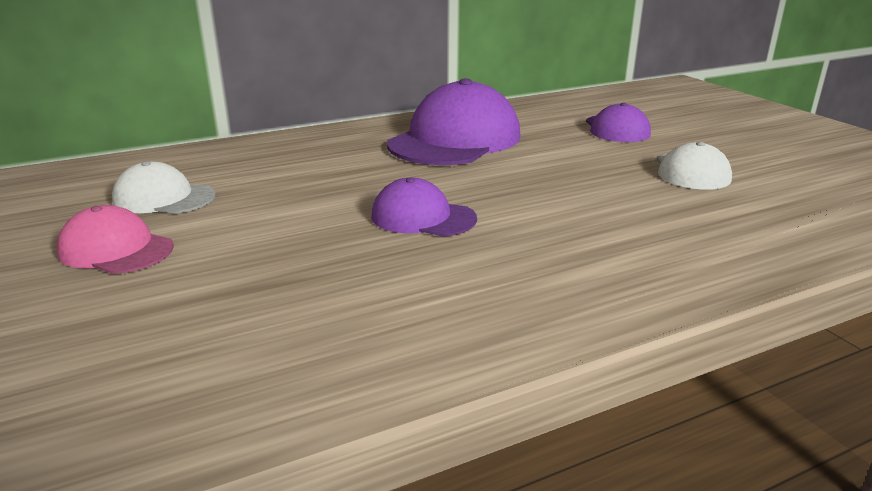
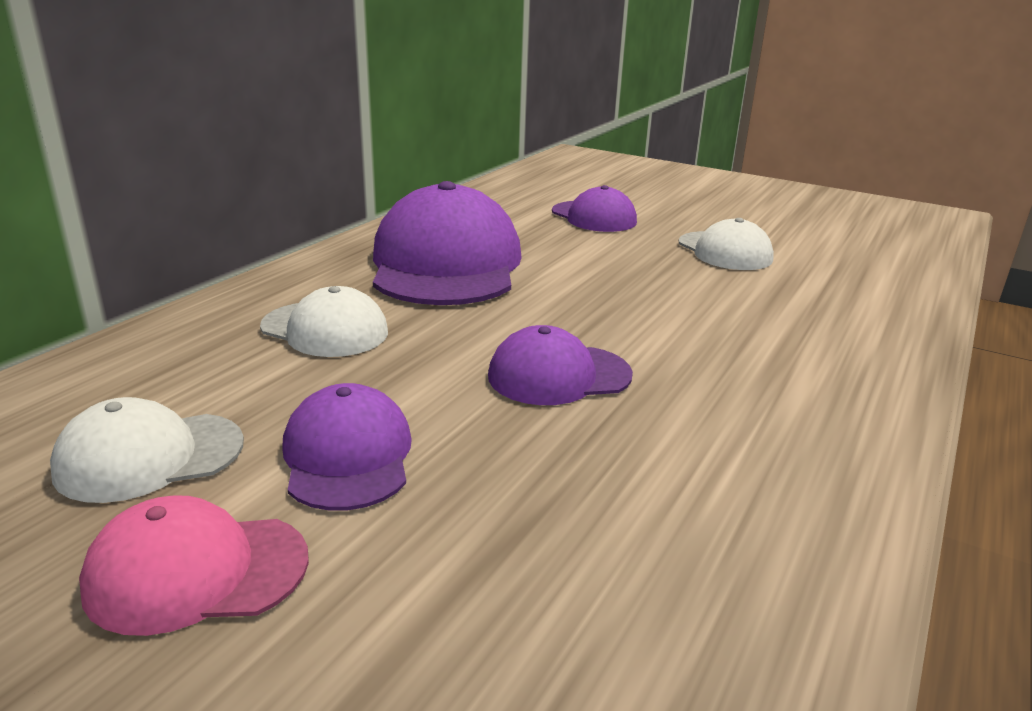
camera: 35 degrees left, 0 degrees up
(246, 223) = (347, 455): none -> purple cap
(327, 161) = (325, 329): none -> white cap

